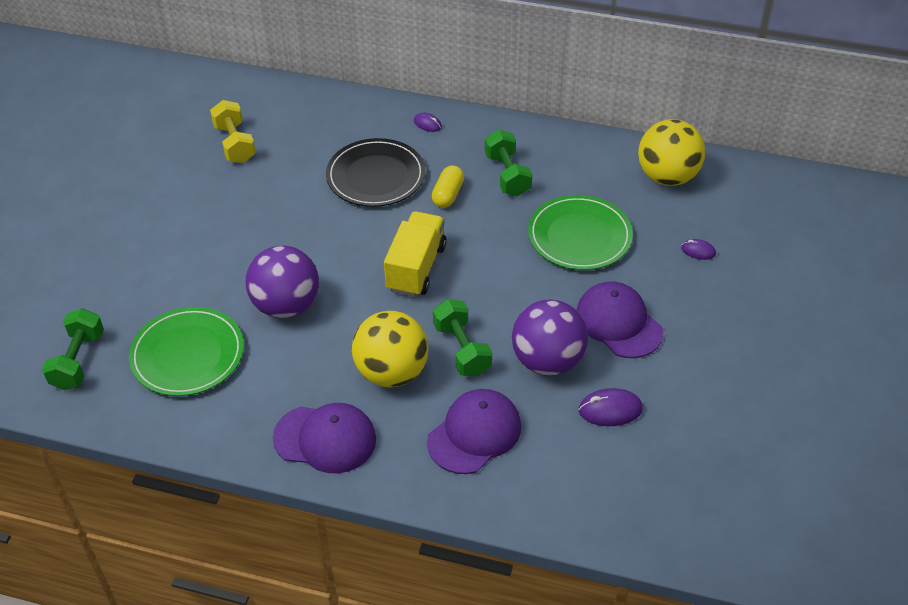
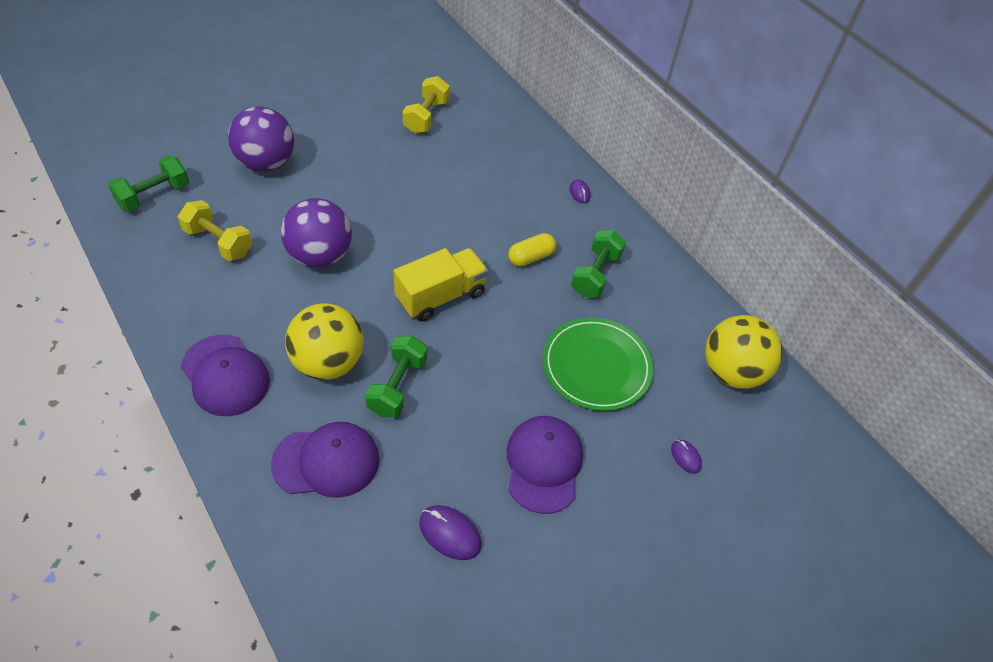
camera: 35 degrees right, 5 degrees up
(187, 355) = (218, 242): green plate -> yellow dumbbell
(376, 176) = (494, 206): black plate -> none
(547, 361) = (449, 449): purple ball -> purple ball (266, 163)

